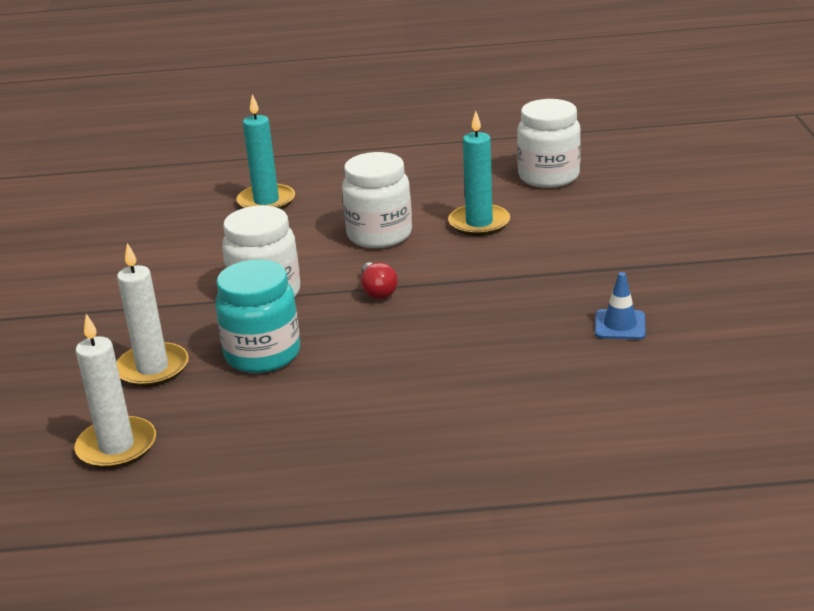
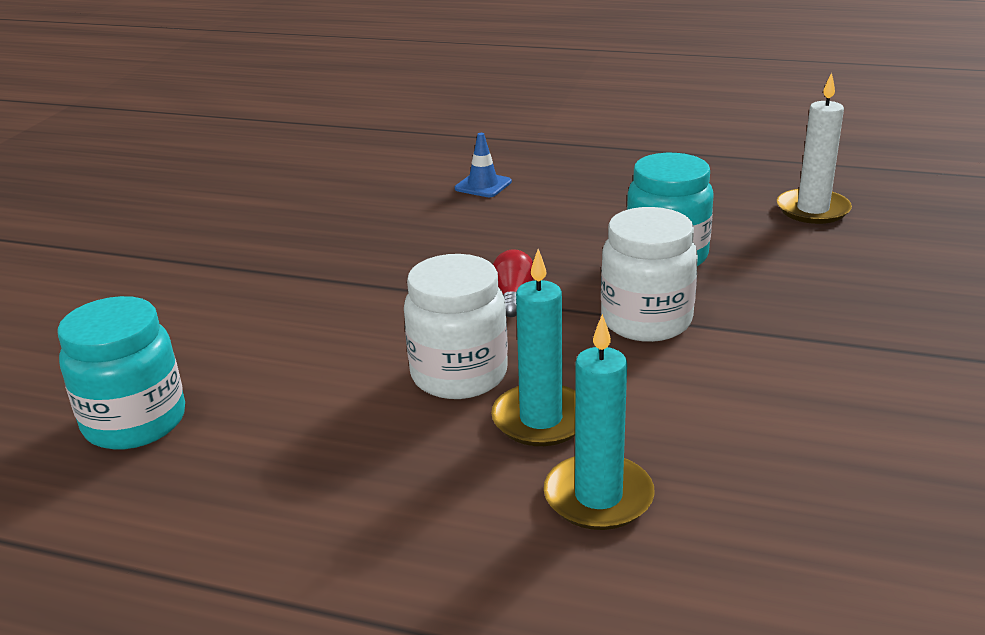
camera: 160 degrees left, 0 degrees up
(152, 368) = (786, 264): white candle -> none
(479, 223) = (318, 361): turquoise candle -> turquoise candle (541, 419)
(548, 176) = (135, 422): white jar -> turquoise jar
(620, 325) = (319, 219): blue traffic cone -> blue traffic cone (483, 185)

